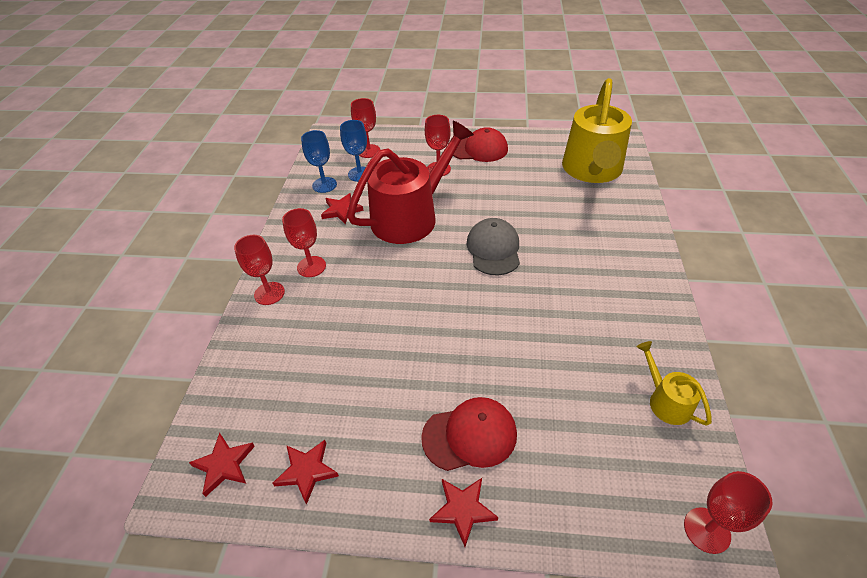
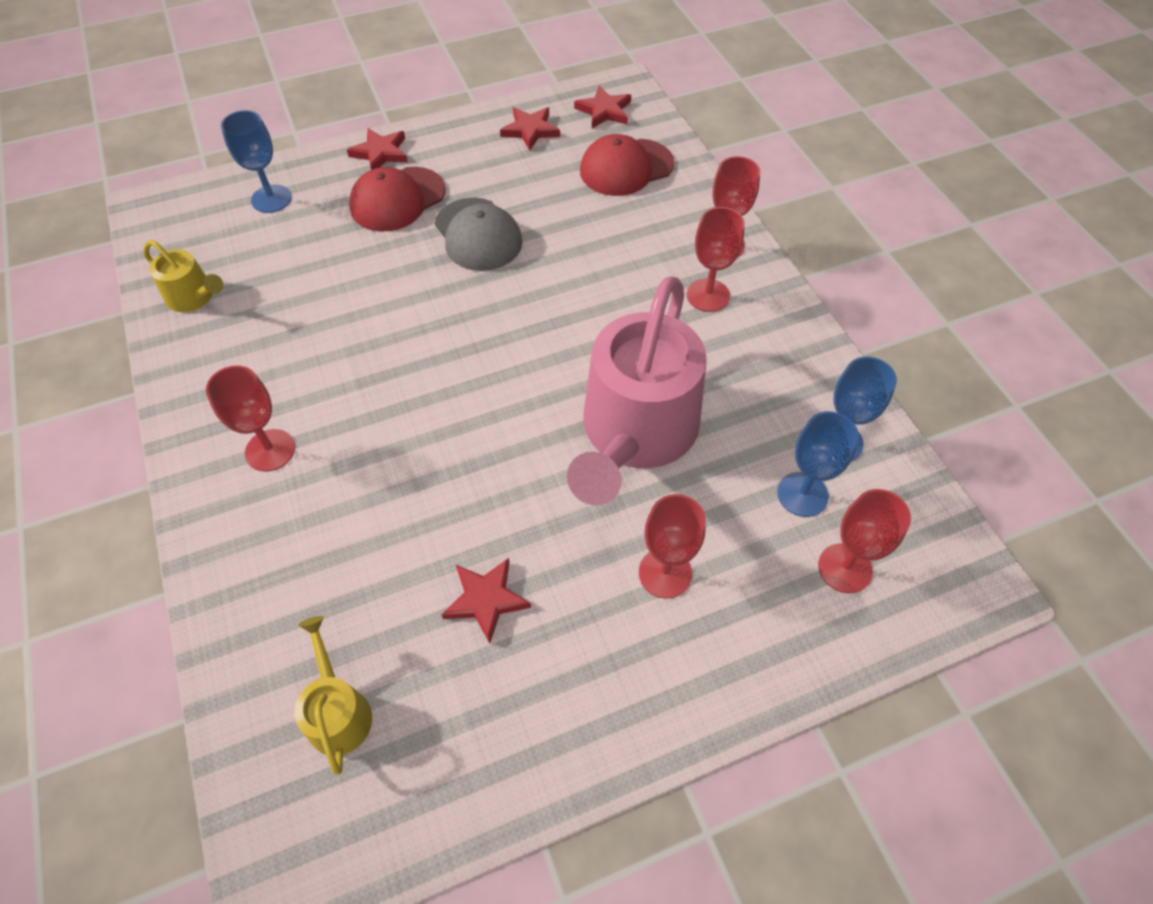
camera: 150 degrees right, 10 degrees up
(341, 210) = (756, 400): red star -> red star (486, 599)
(410, 216) = (635, 432): red watering can -> pink watering can
(479, 149) = (619, 681): red cap -> red cap (626, 167)
(493, 249) = (466, 421): grey cap -> grey cap (478, 235)
(589, 491) = (271, 199): none -> blue goblet
(592, 170) = (338, 711): yellow watering can -> yellow watering can, size x0.45
(707, 530) = (163, 208): red goblet -> red goblet (270, 450)

